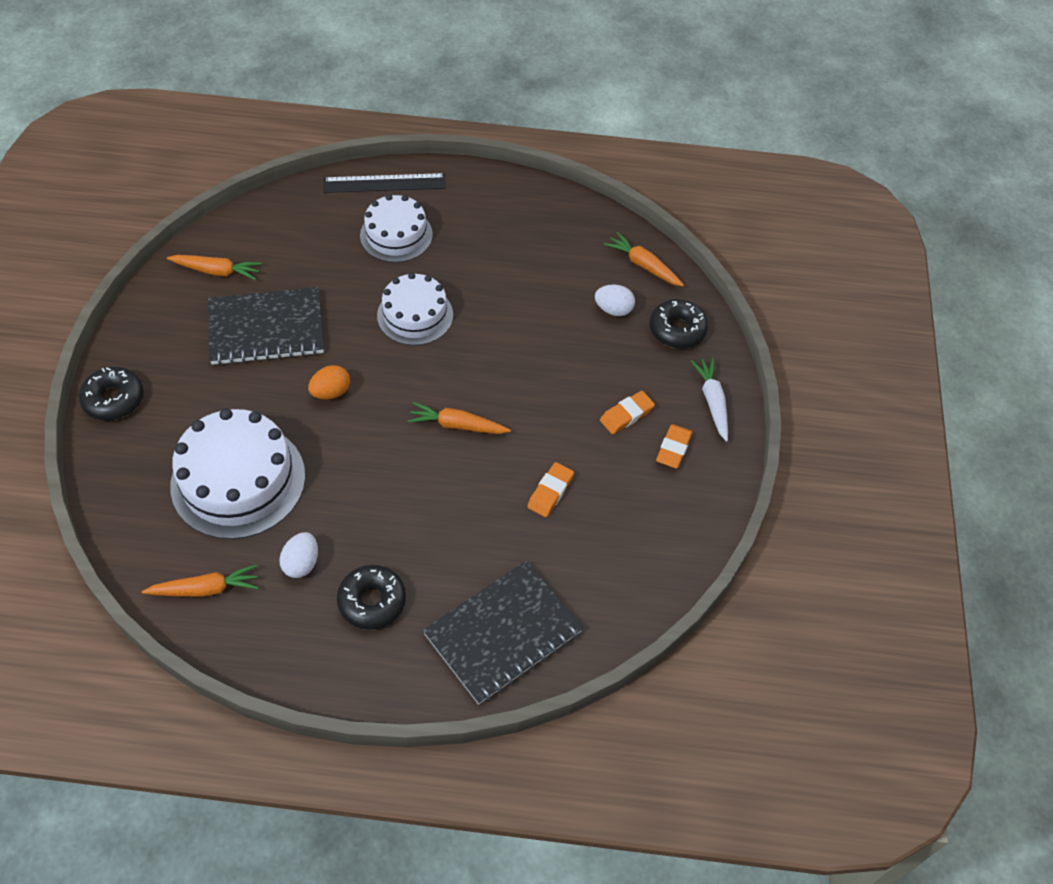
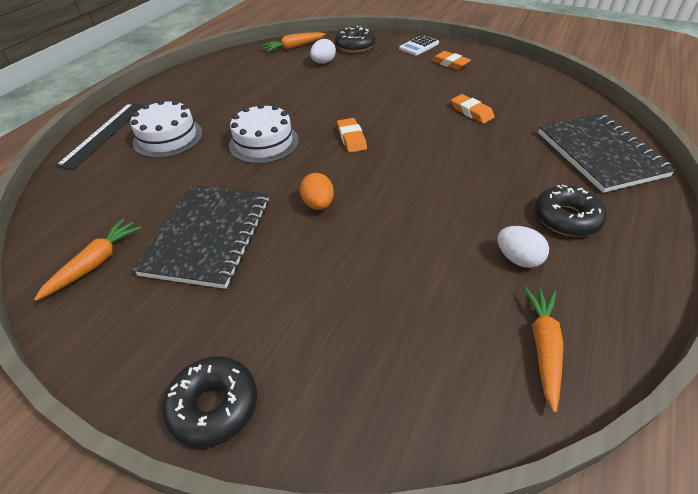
camera: 65 degrees left, 10 degrees down
(238, 480) = (398, 292): white cake -> none
(457, 425) = (392, 141): orange carrot -> none
(626, 415) = (415, 73): orange eraser -> orange eraser (351, 138)
(712, 402) = (419, 46): white carrot -> white calculator

